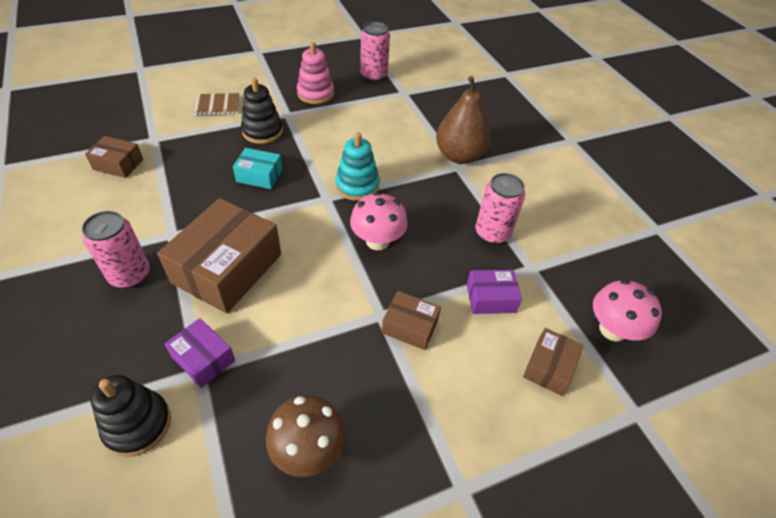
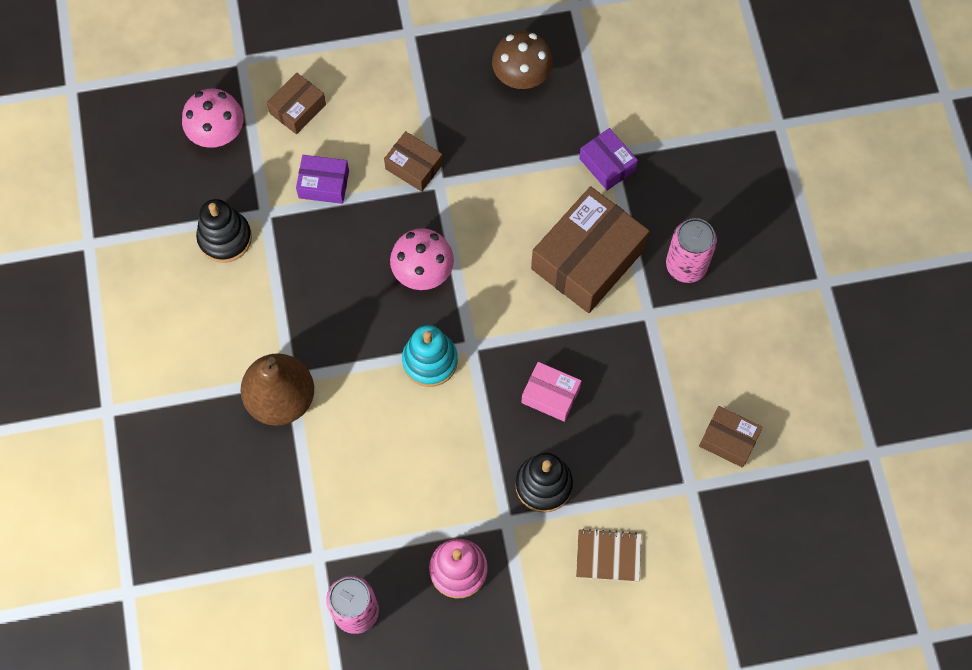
camera: 165 degrees left, 20 degrees up
(138, 424) = (656, 117): black stacking toy -> black stacking toy (225, 238)
(259, 176) = (550, 395): turquoise box -> pink box
(492, 233) = (288, 265): pink can -> none

